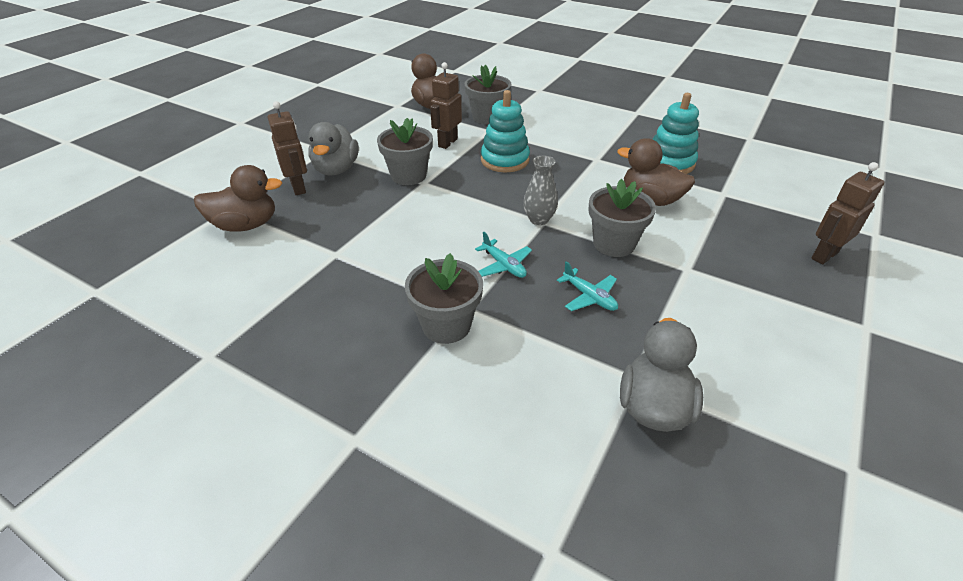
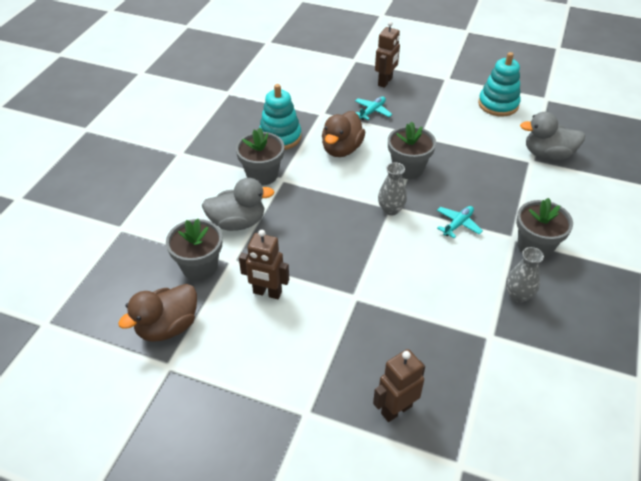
camera: 100 degrees left, 5 degrees up
(246, 225) = (480, 432): brown duck -> none
(336, 169) = (348, 384): grey duck -> grey duck (238, 222)
(376, 288) = (518, 295): none -> grey vase
(408, 175) = (344, 312): grey flower pot -> grey flower pot (262, 175)
(504, 160) = (296, 241): turquoise stacking toy -> turquoise stacking toy (498, 104)
(589, 297) = (472, 179): turquoise plane -> turquoise plane (372, 111)
(824, 255) = (385, 82): brown robot -> brown robot turned 105 degrees counterclockwise

